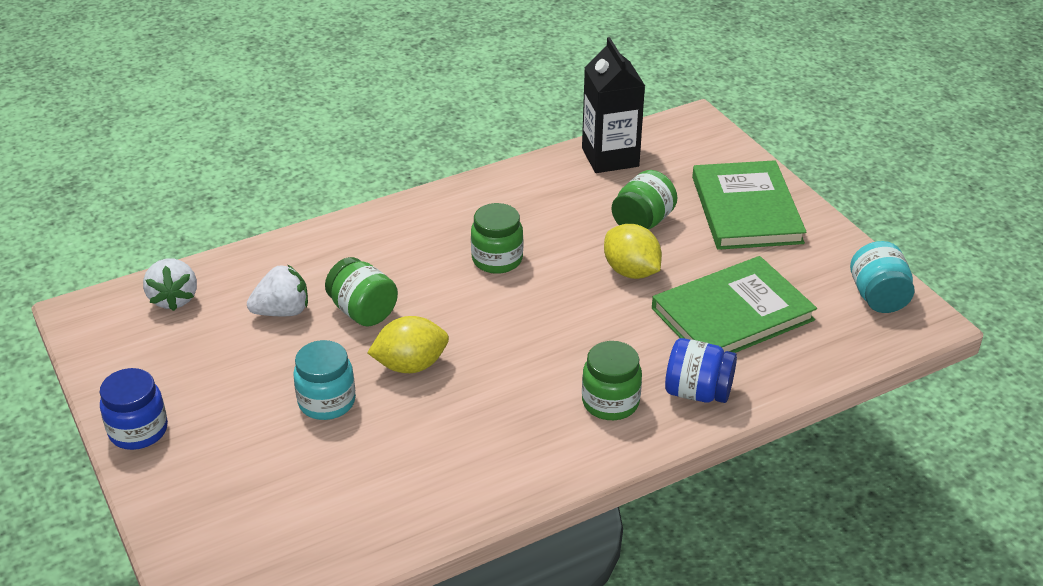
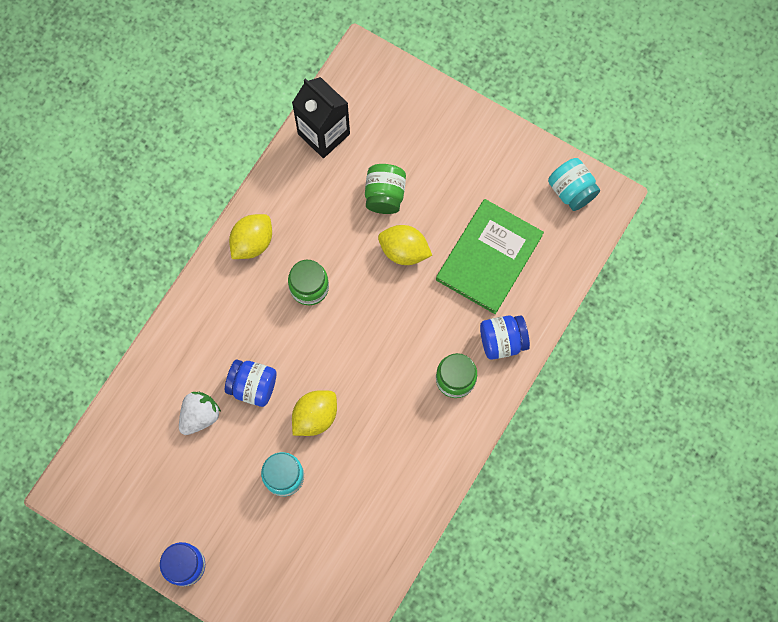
camera: 30 degrees left, 35 degrees up
(174, 299) = (118, 445): white strawberry -> none
(363, 311) = (253, 386): green jar -> blue jar
(465, 205) = (252, 242): none -> yellow lemon
(746, 209) = (447, 144): green book -> none

